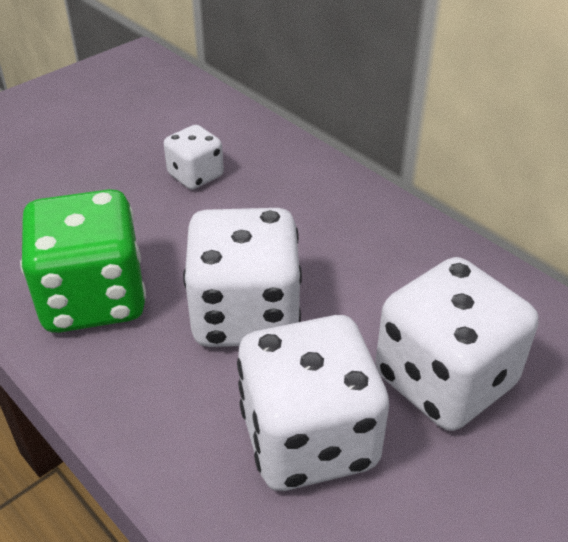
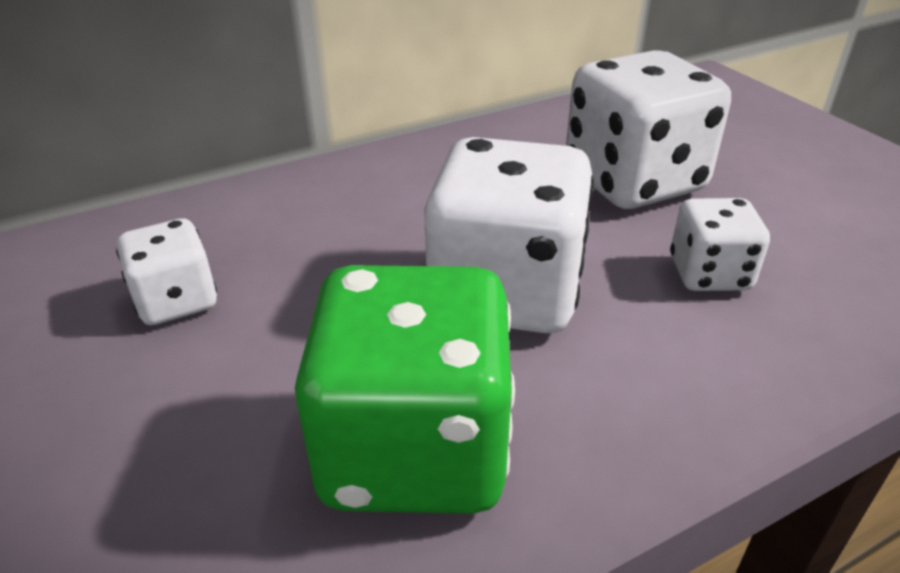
camera: 75 degrees left, 5 degrees down
(308, 439) = (709, 274): white dice -> white dice, size x0.53

